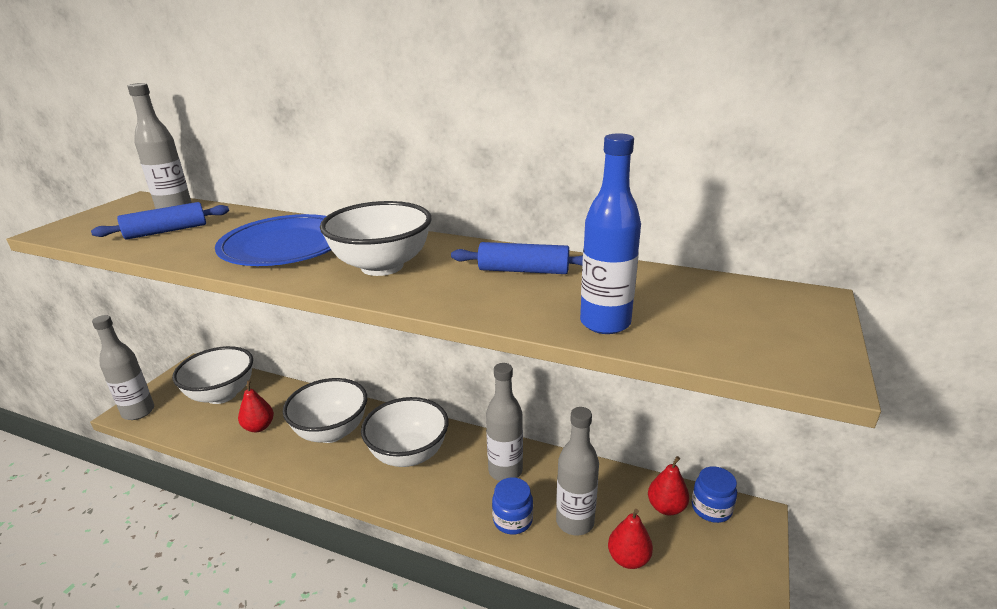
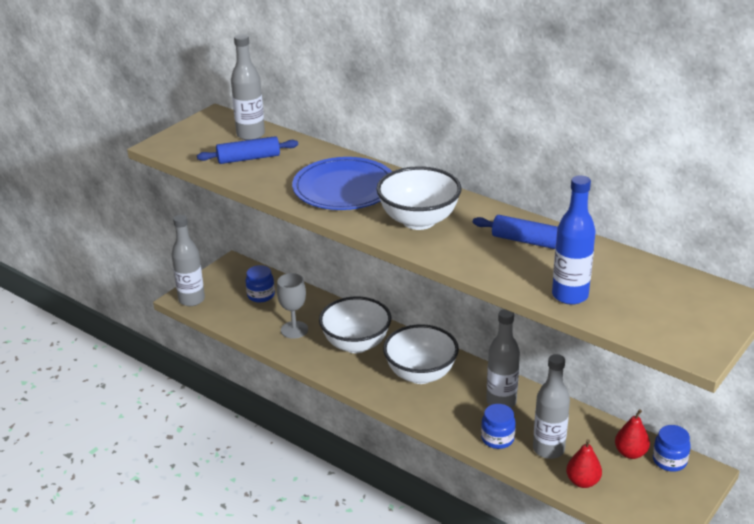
camera: 15 degrees right, 5 degrees up
(222, 394) = (261, 295): white bowl -> blue jar
(259, 427) = (294, 330): red pear -> grey goblet

